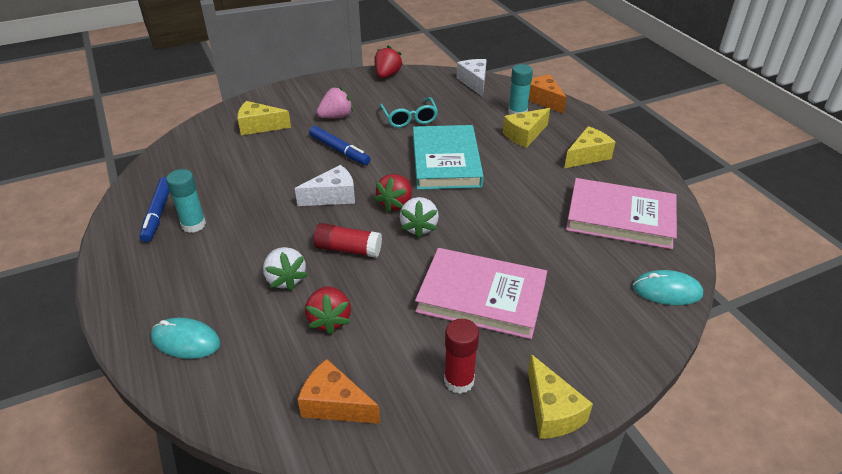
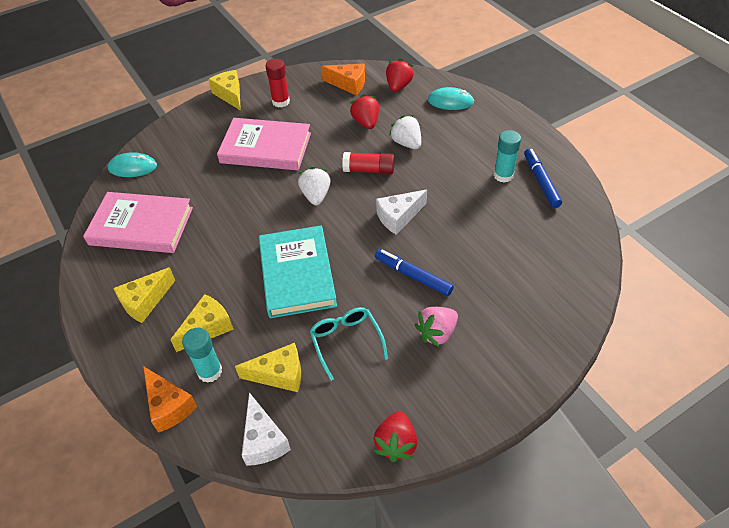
camera: 175 degrees right, 10 degrees up
(259, 126) = (520, 303): yellow cheese -> yellow cheese (279, 374)
(396, 204) = (339, 216): red strawberry -> red strawberry (398, 86)

